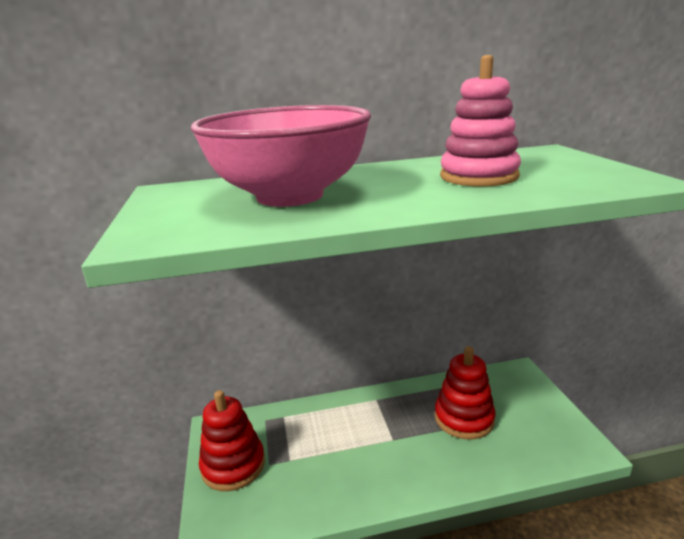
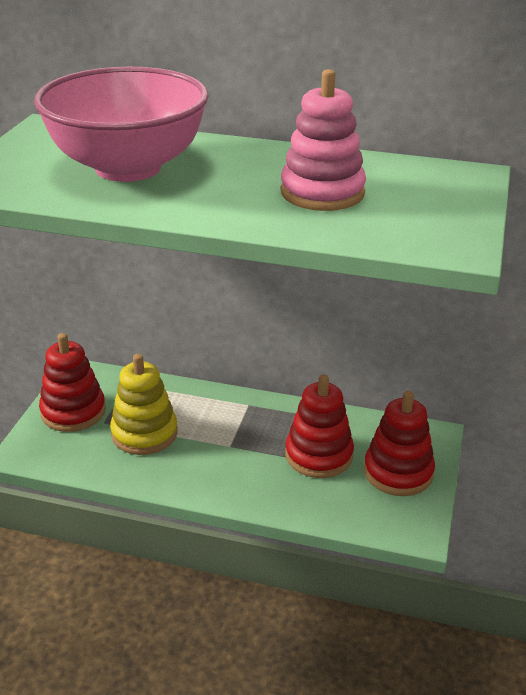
camera: 25 degrees right, 10 degrees up
(313, 459) = (144, 433): none -> yellow stacking toy
(528, 408) = (398, 472): none -> red stacking toy

